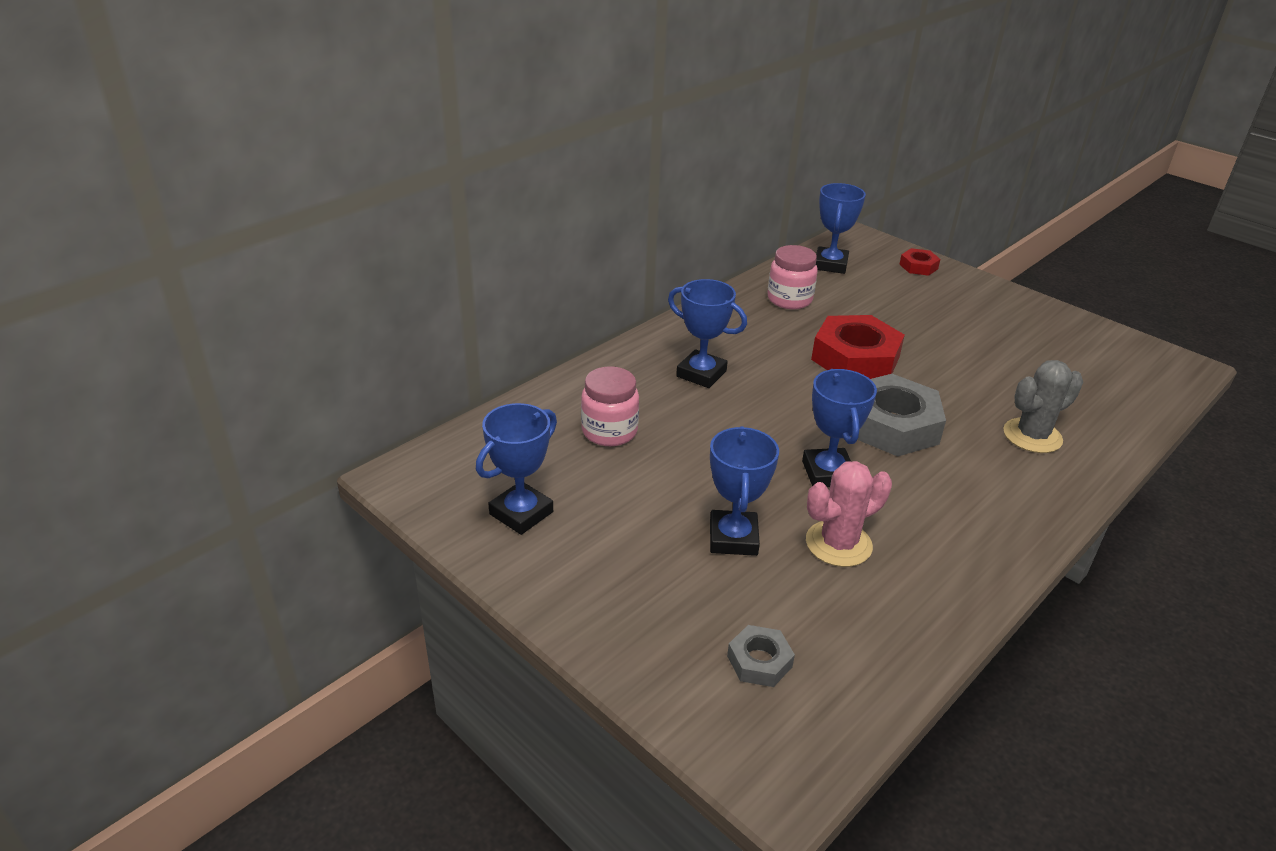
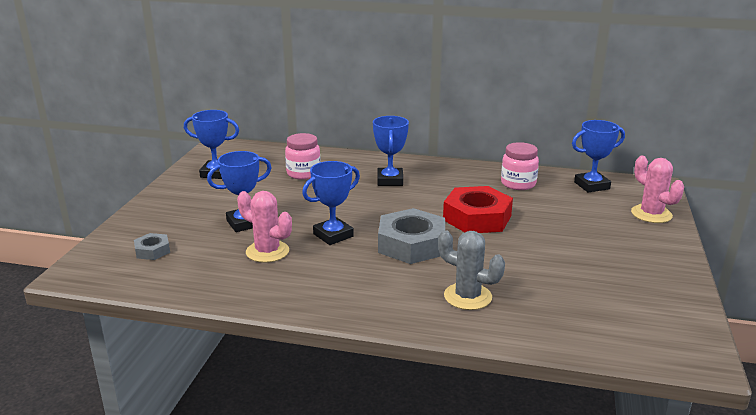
camera: 60 degrees right, 10 degrees down
(918, 266) = (651, 214): red nut -> pink cactus

